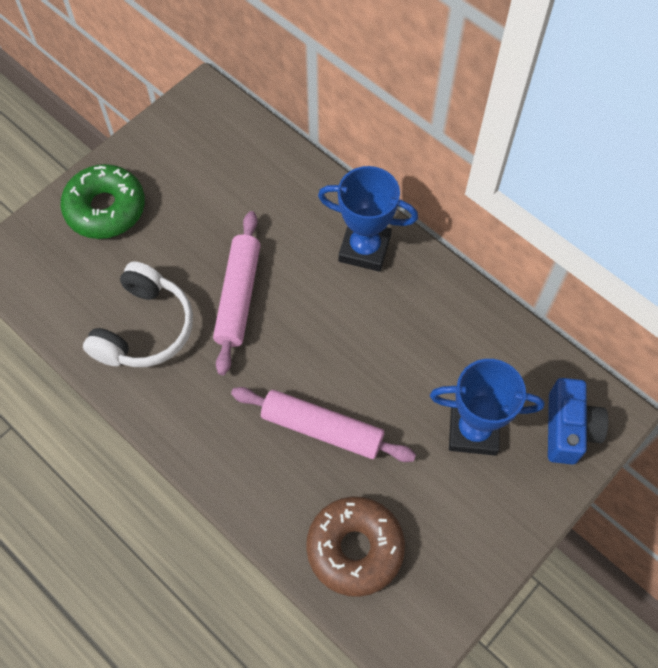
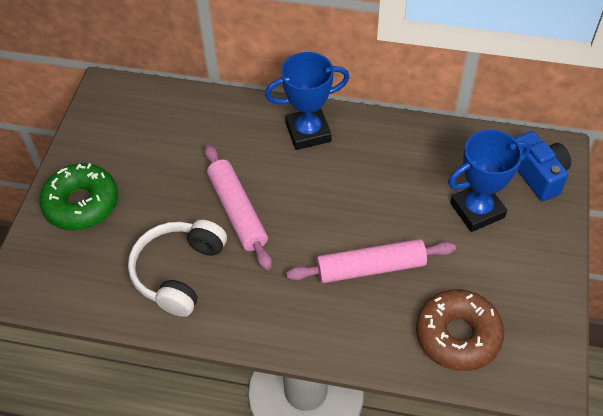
camera: 30 degrees left, 10 degrees down
(144, 328) = (179, 272): white headphones -> white headphones turned 150 degrees counterclockwise

